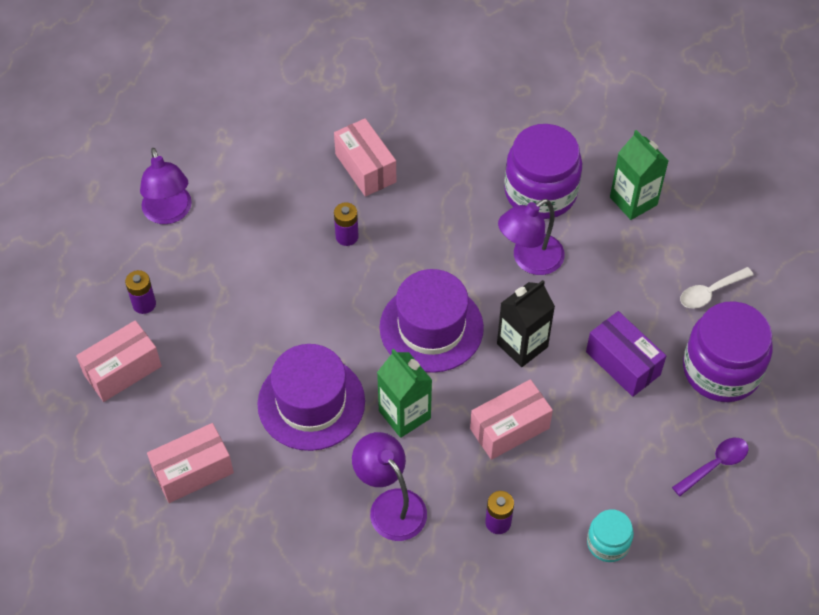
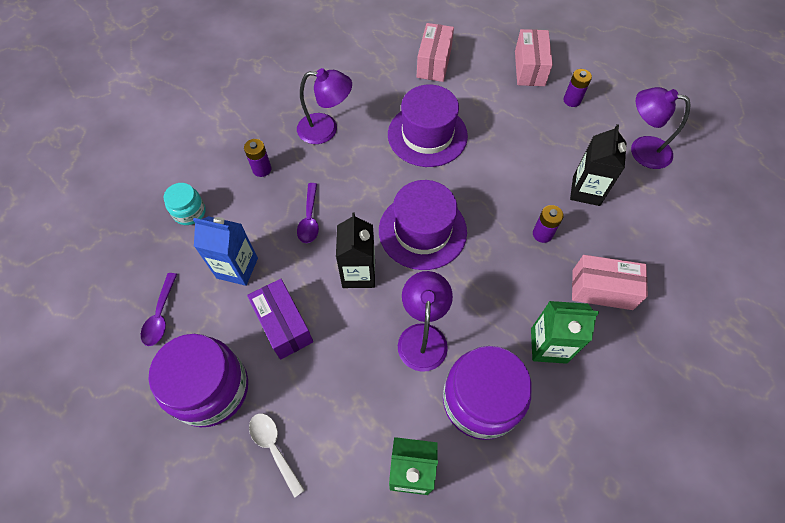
camera: 130 degrees right, 5 degrees up
(264, 230) = (586, 191): none -> black carton
(404, 414) = (374, 173): green carton -> green carton (548, 345)
(509, 428) = (309, 219): pink box -> purple spoon
(615, 445) = (237, 268): none -> blue carton
(623, 363) = (284, 325): purple box -> purple box turned 60 degrees clockwise
(710, 292) = (274, 448): white spoon -> white spoon turned 45 degrees counterclockwise

